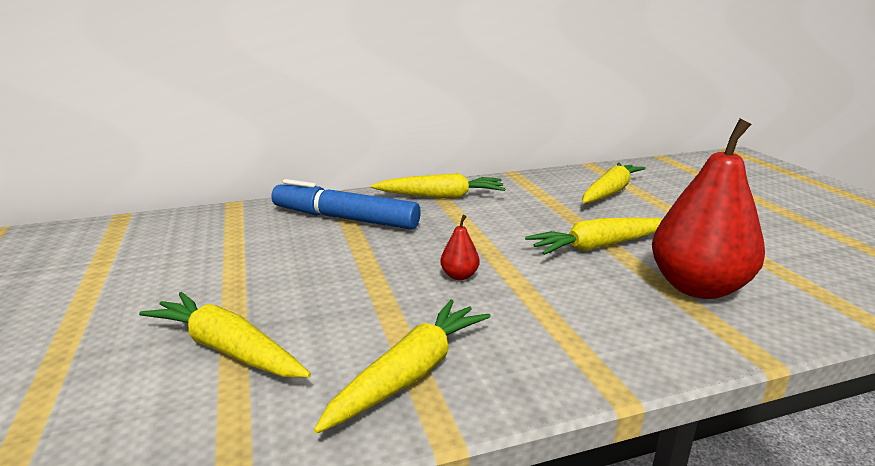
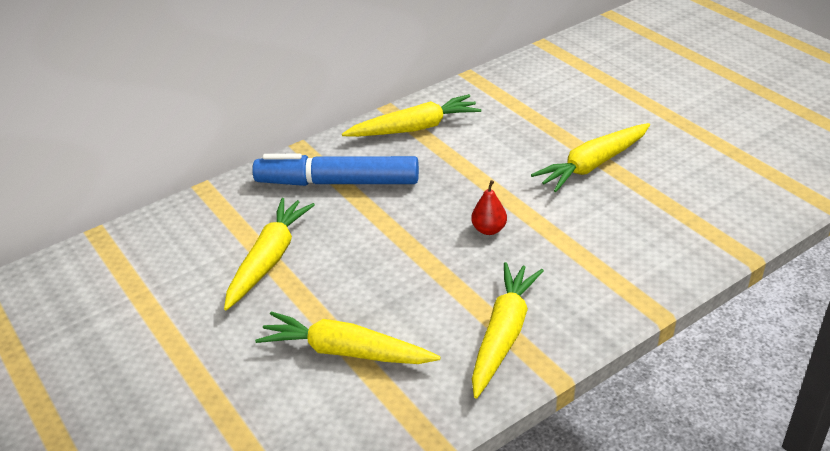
camera: 15 degrees left, 15 degrees up
(610, 192) = (578, 85): yellow carrot -> yellow carrot (269, 259)
(697, 287) = (686, 195): red pear -> none

